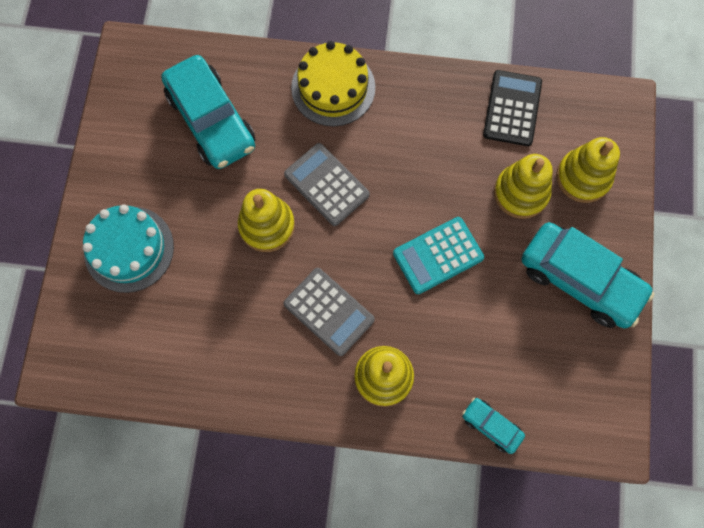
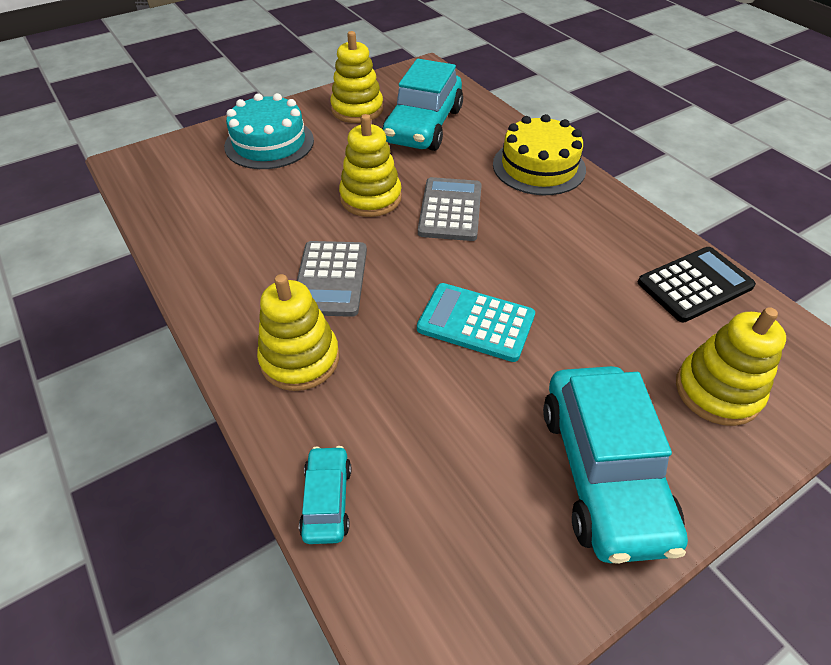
camera: 50 degrees right, 25 degrees down
(521, 193) = (624, 347): yellow stacking toy -> yellow stacking toy (357, 109)

